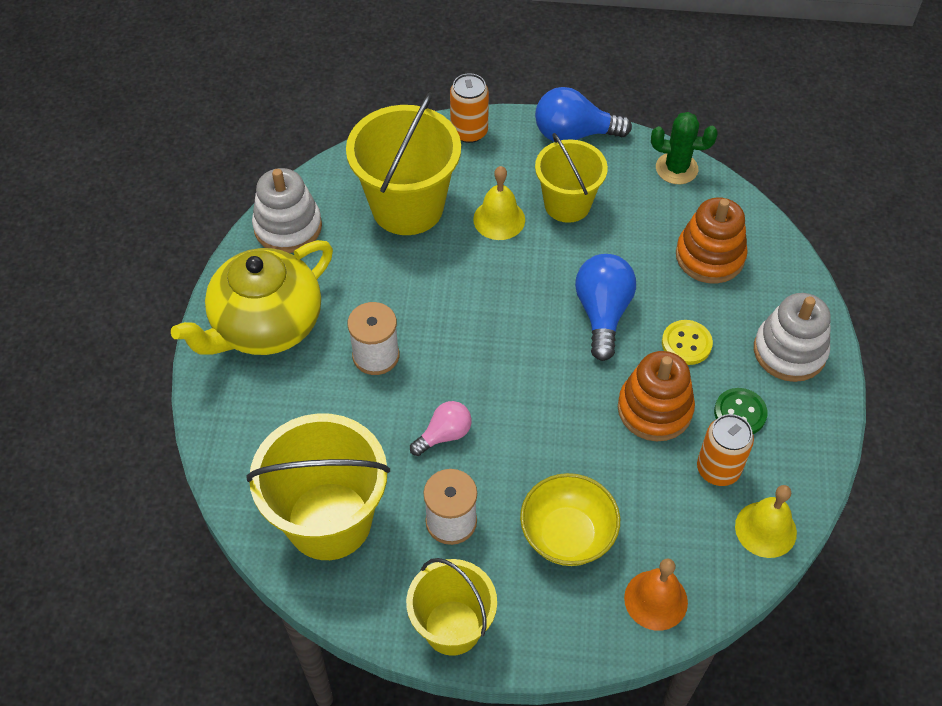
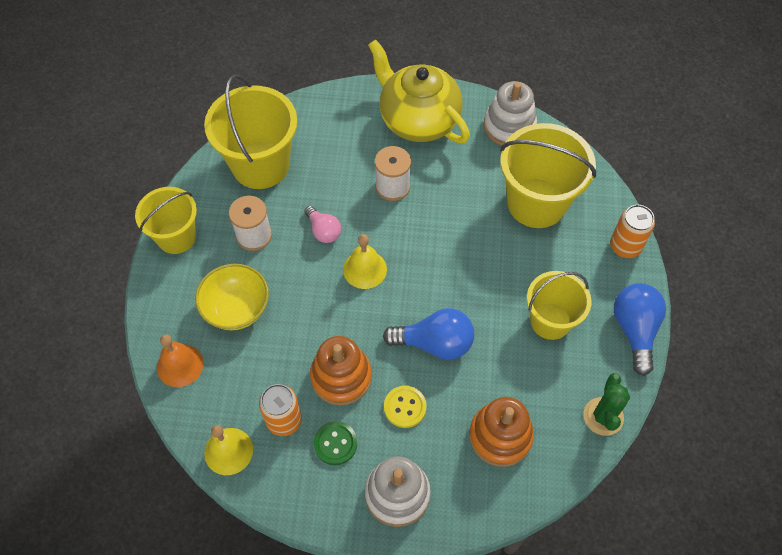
camera: 90 degrees right, 5 degrees up
(499, 219) = (529, 268): yellow bell -> yellow bell (365, 269)

